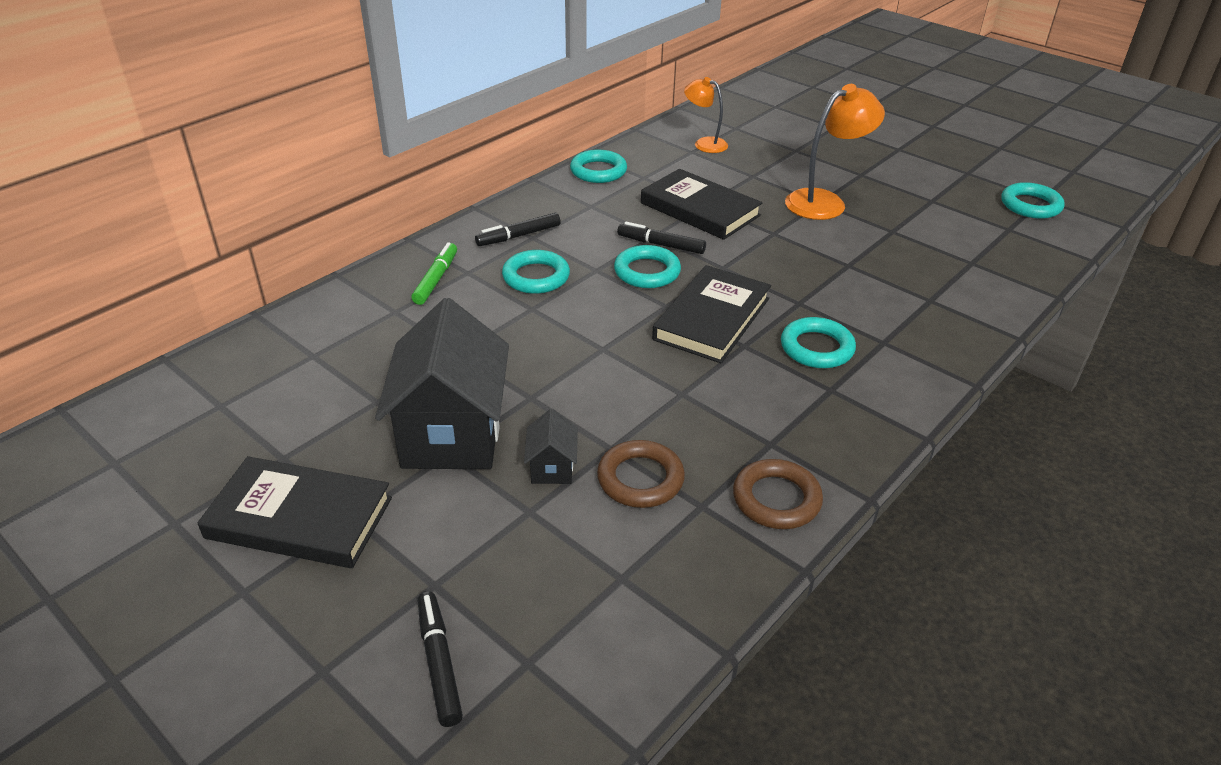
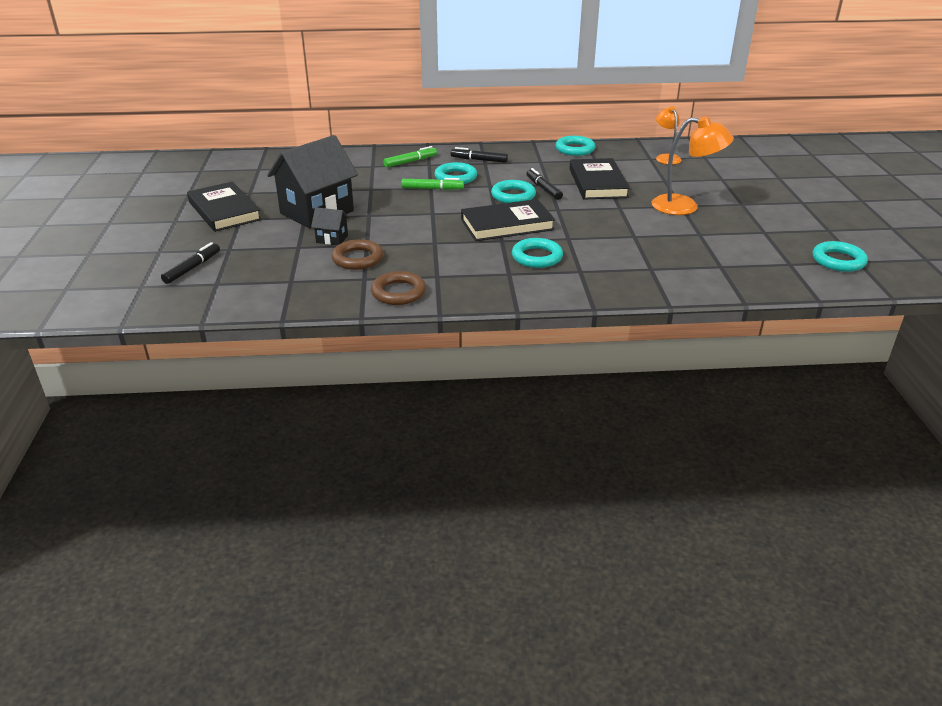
camera: 45 degrees right, 5 degrees down
(539, 310) = (432, 189): none -> green marker
(552, 468) = (332, 239): black house -> black house turned 60 degrees clockwise

